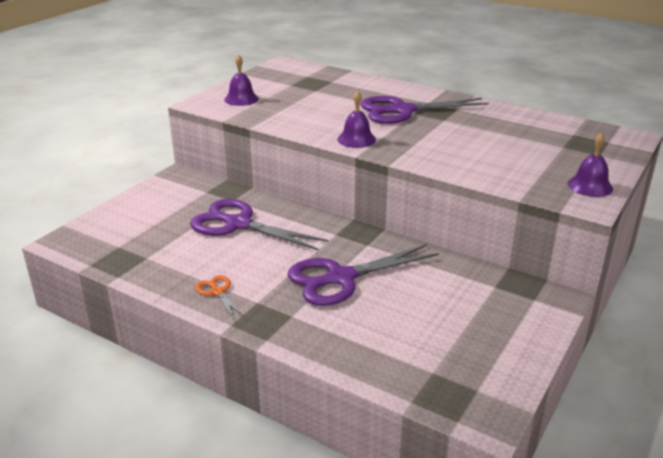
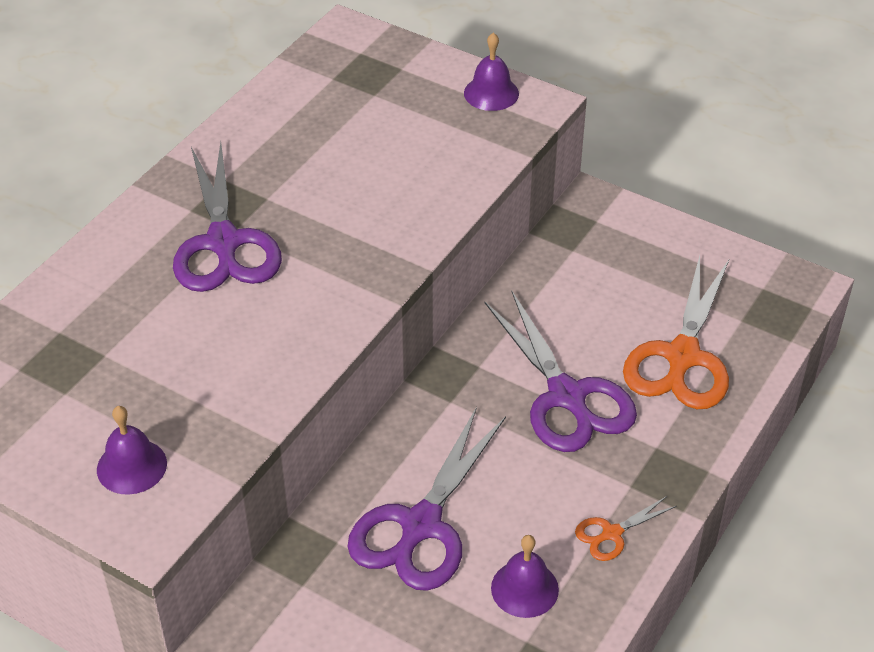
camera: 90 degrees left, 15 degrees up
(356, 139) = (338, 302): purple bell -> purple bell (524, 588)
(384, 334) = (682, 357): none -> orange scissors

